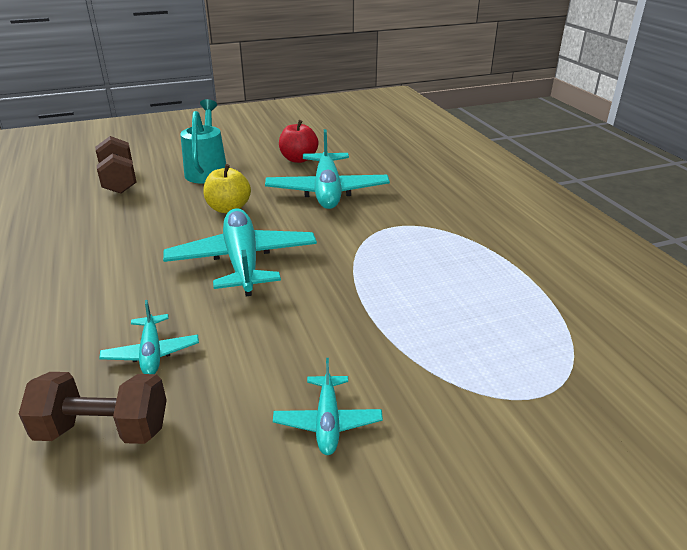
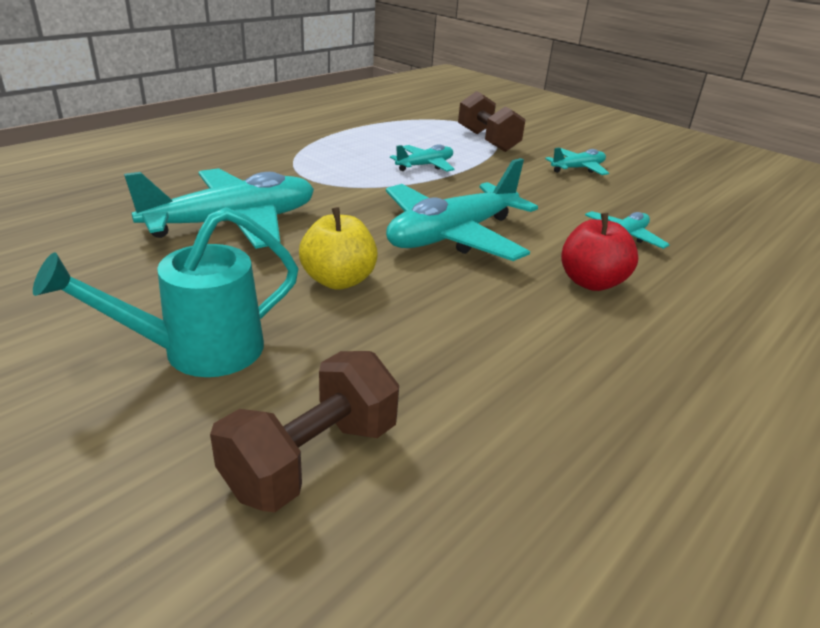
camera: 120 degrees left, 0 degrees up
(103, 430) = (698, 229): brown dumbbell -> brown dumbbell (487, 141)
(298, 159) = (106, 269): red apple -> red apple (591, 282)
(393, 293) = (425, 165): none -> turquoise plane

